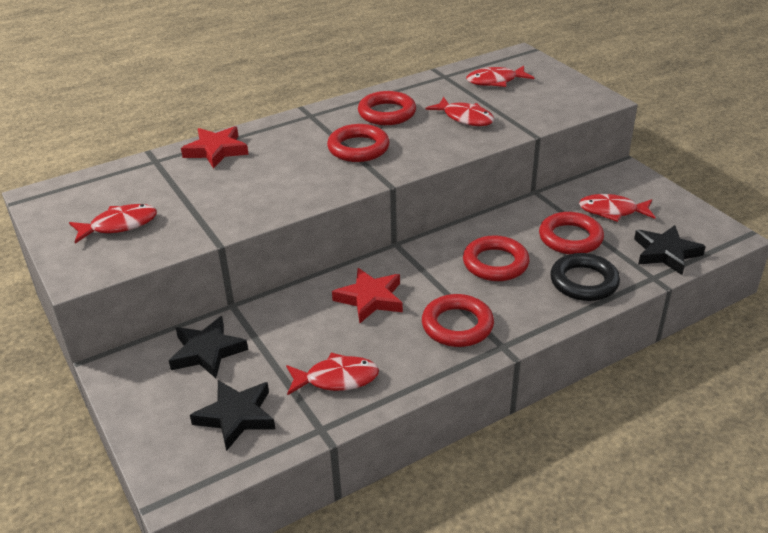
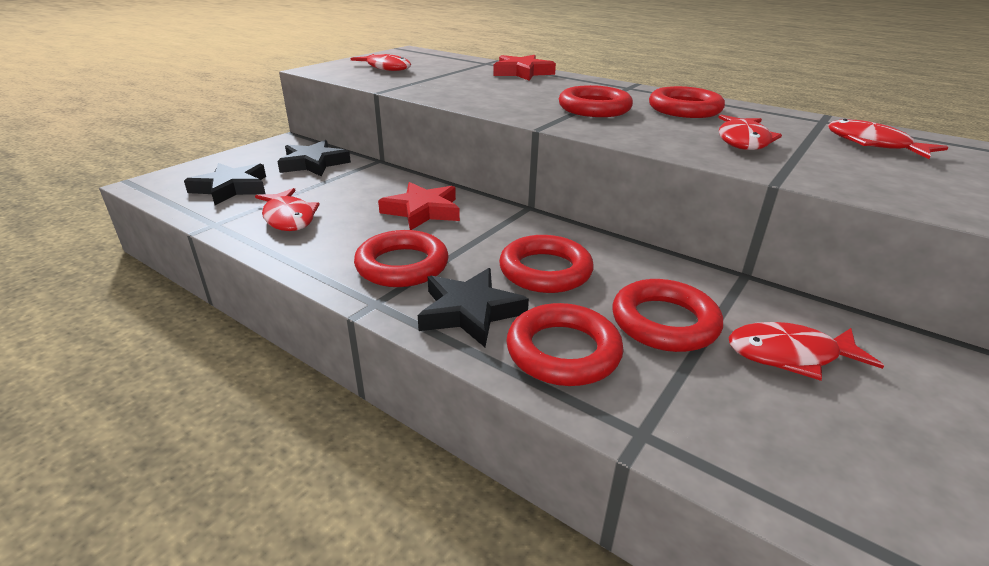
camera: 65 degrees right, 5 degrees down
(584, 282) = (563, 351): black ring -> red ring
(612, 211) = (789, 355): red fish -> red fish turned 75 degrees counterclockwise
(666, 253) = (736, 443): black star -> black star (470, 312)

